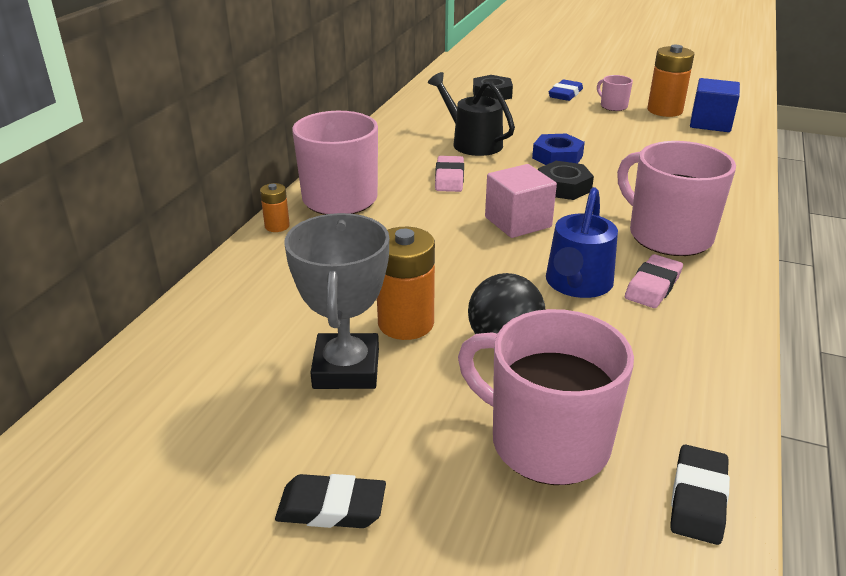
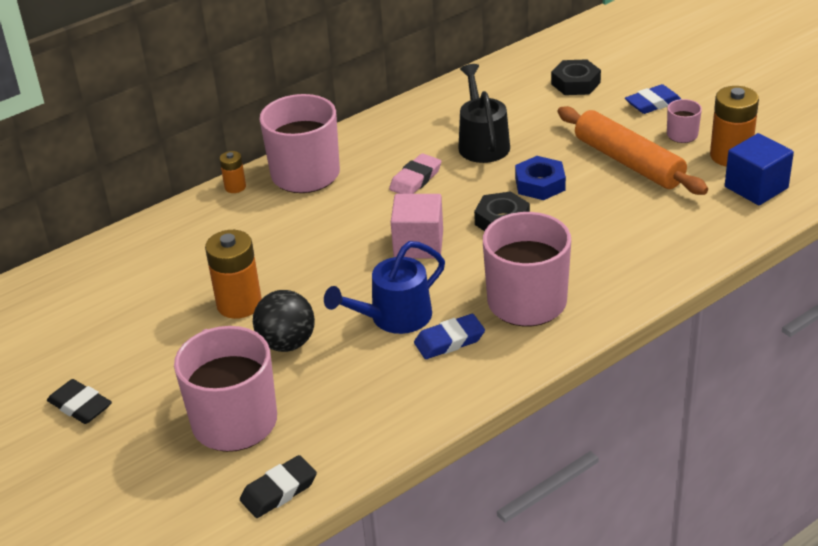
camera: 35 degrees right, 5 degrees up
(346, 368) = (169, 323): grey trophy -> none
(602, 129) = (628, 162): none -> orange rolling pin
(653, 286) = (449, 341): pink eraser -> blue eraser

